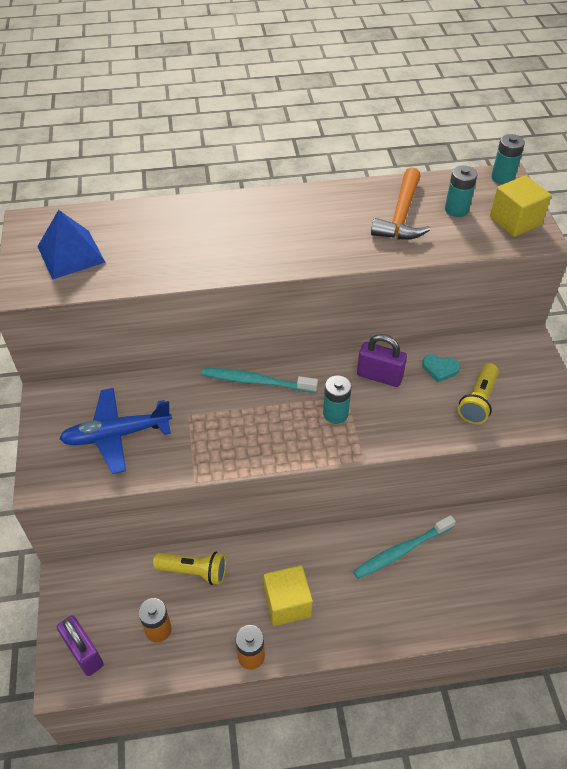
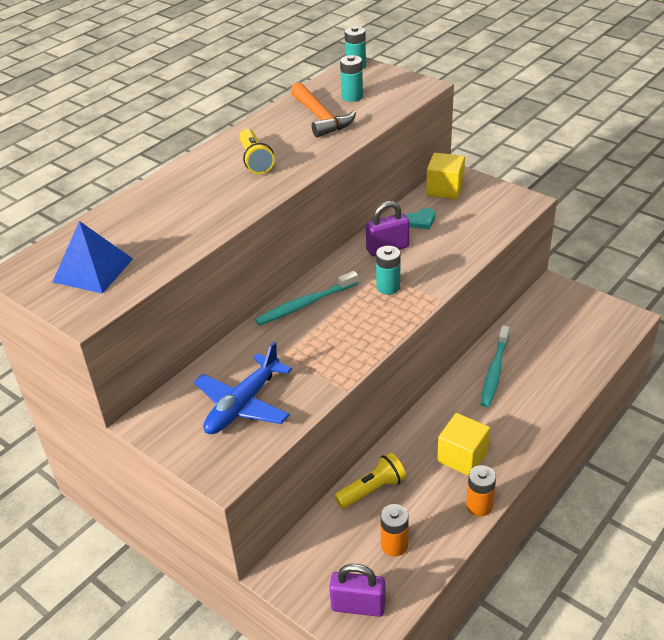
camera: 40 degrees left, 10 degrees down
(478, 401) = (467, 224): yellow flashlight -> yellow flashlight (255, 160)
(515, 221) = (398, 85): yellow cube -> yellow cube (445, 189)

